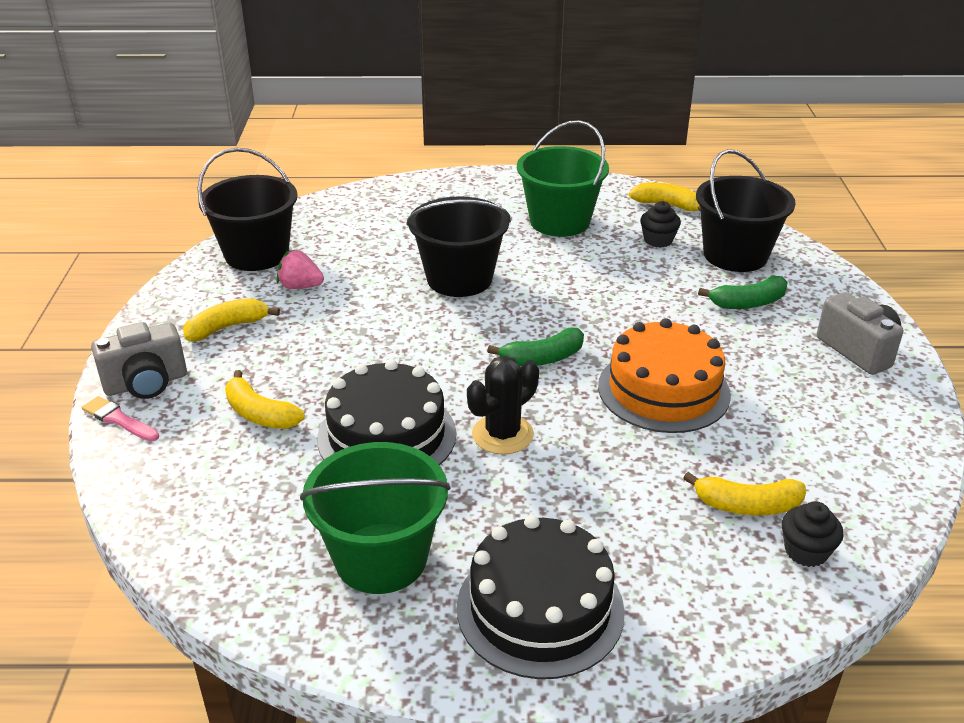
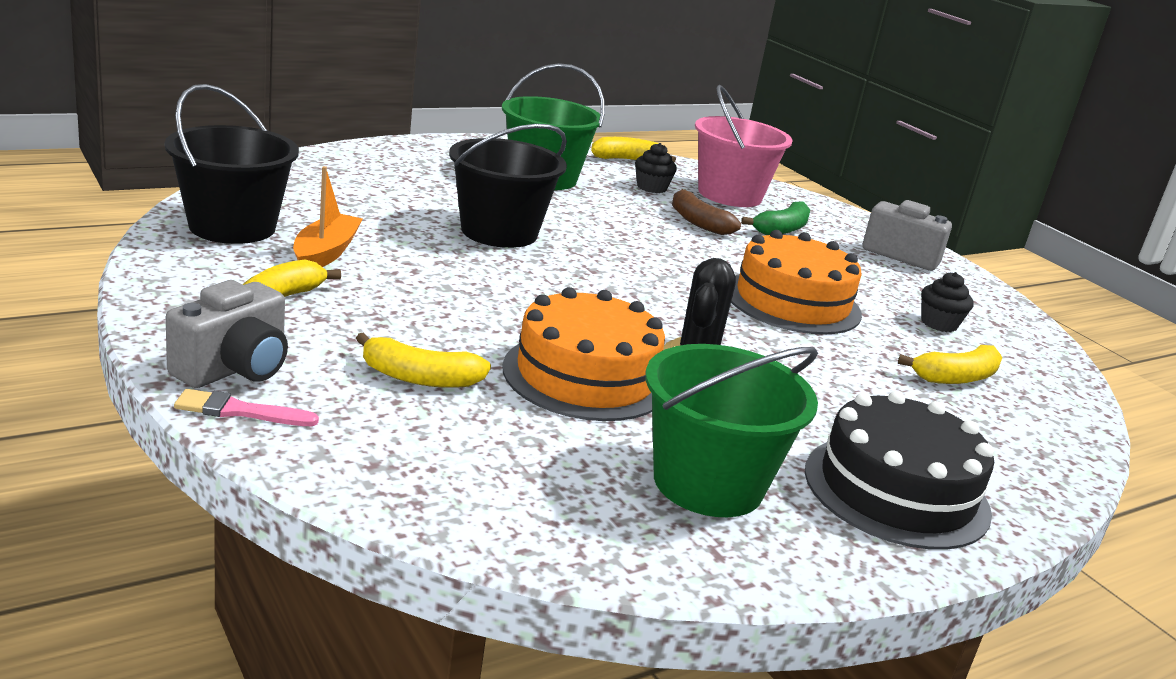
camera: 35 degrees left, 10 degrees down
(300, 286) = (325, 253): pink strawberry -> orange boat
(387, 436) = (586, 376): black cake -> orange cake
(542, 358) = (659, 290): green banana -> none
(664, 286) = (698, 222): none -> brown banana
(735, 255) = (730, 195): black bucket -> pink bucket
(806, 551) = (1033, 402): black cupcake -> black cupcake (939, 323)

